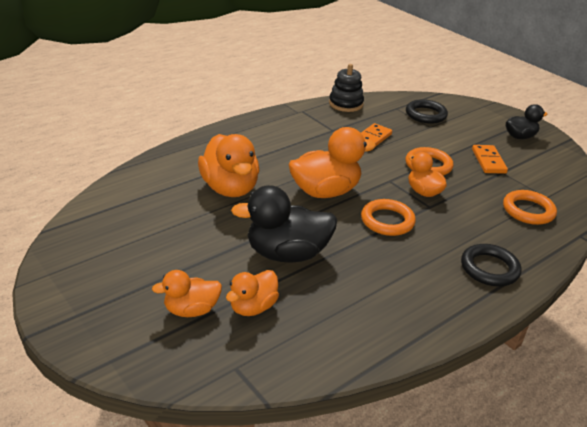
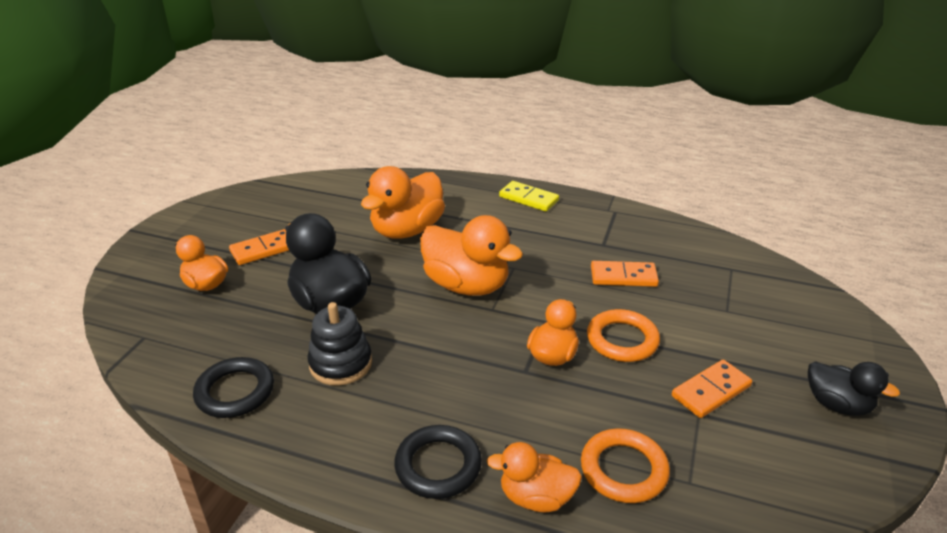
camera: 60 degrees right, 0 degrees up
(173, 262) = (264, 249): none -> orange domino
(250, 129) = (528, 199): none -> yellow domino
(253, 307) = (232, 314): orange duck -> orange duck (536, 497)
(345, 104) = (678, 231): black stacking toy -> black stacking toy (340, 363)
(387, 221) = (456, 347): orange ring -> none
(425, 115) = (754, 297): black ring -> black ring (235, 392)

